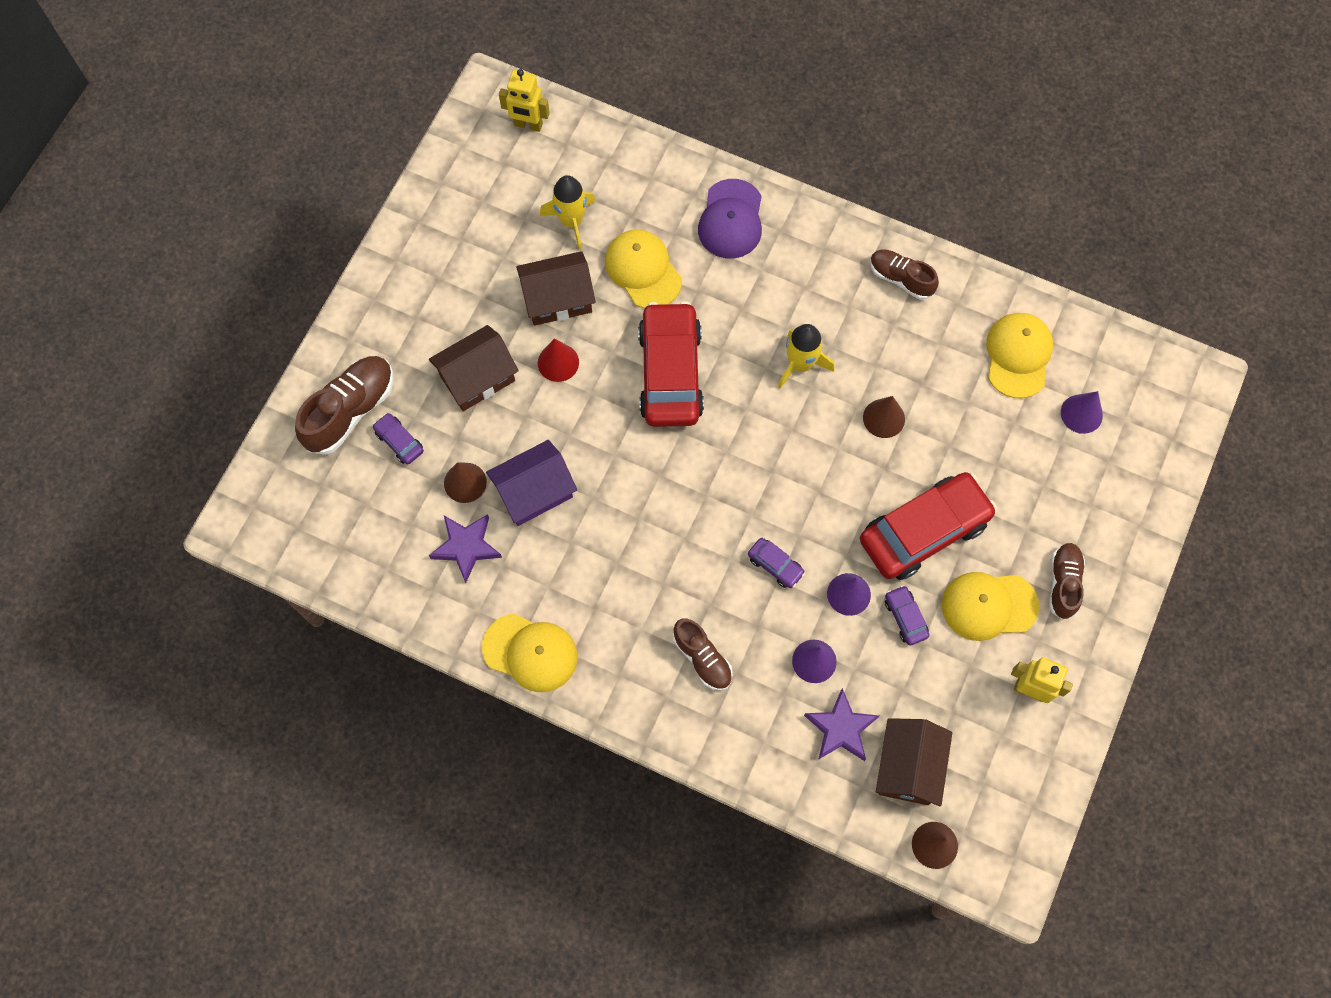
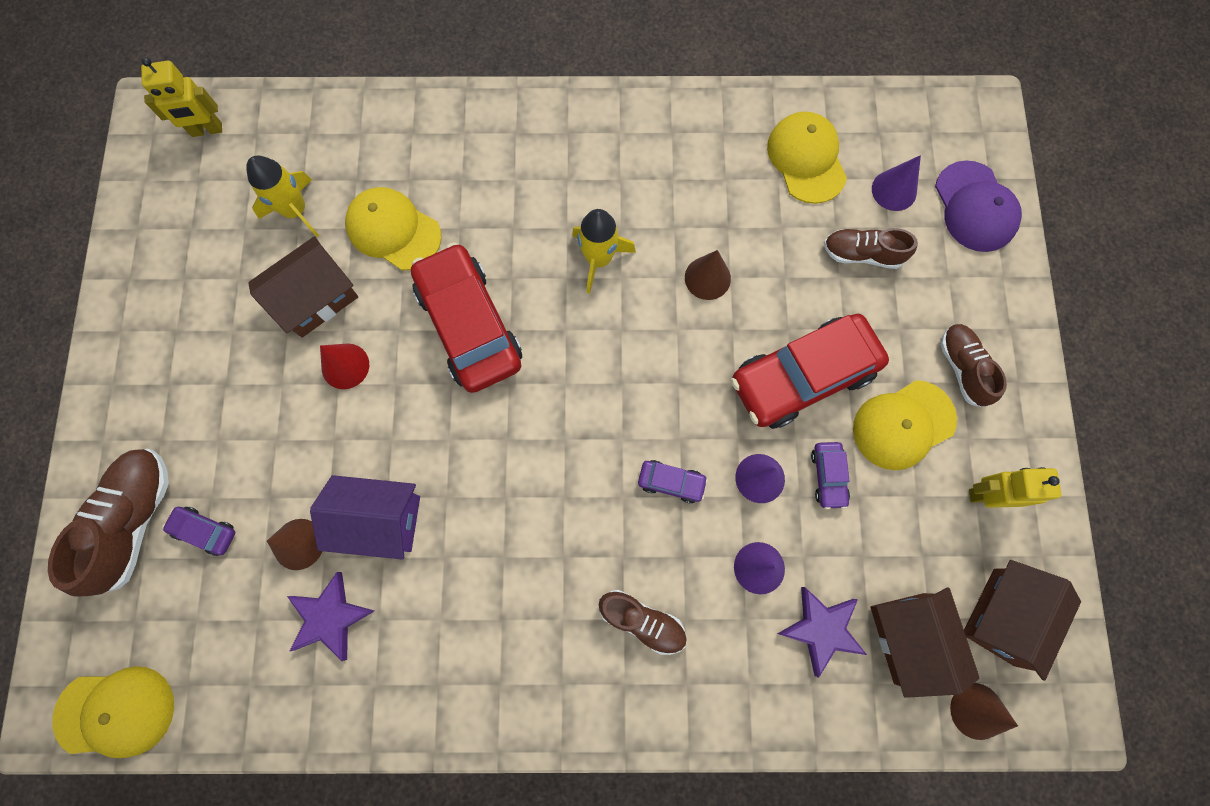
camera: 25 degrees left, 5 degrees up
(477, 378) = (264, 421): brown house -> brown house (1004, 616)
(530, 652) = (453, 705): yellow cap -> yellow cap (116, 712)
(534, 492) = (380, 519): purple house -> purple house turned 60 degrees clockwise
(731, 219) = (461, 142): purple cap -> purple cap (975, 207)
(900, 278) = (657, 131): brown shoe -> brown shoe (862, 254)
(905, 617) = (828, 476): purple car -> purple car turned 135 degrees counterclockwise
(924, 531) = (802, 377): red car -> red car turned 150 degrees counterclockwise

